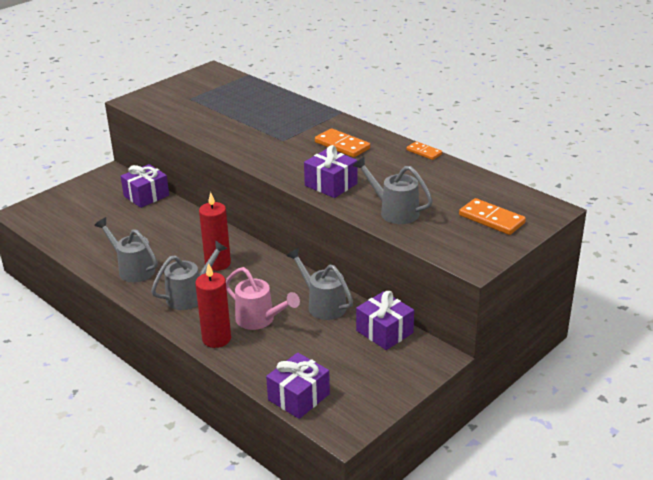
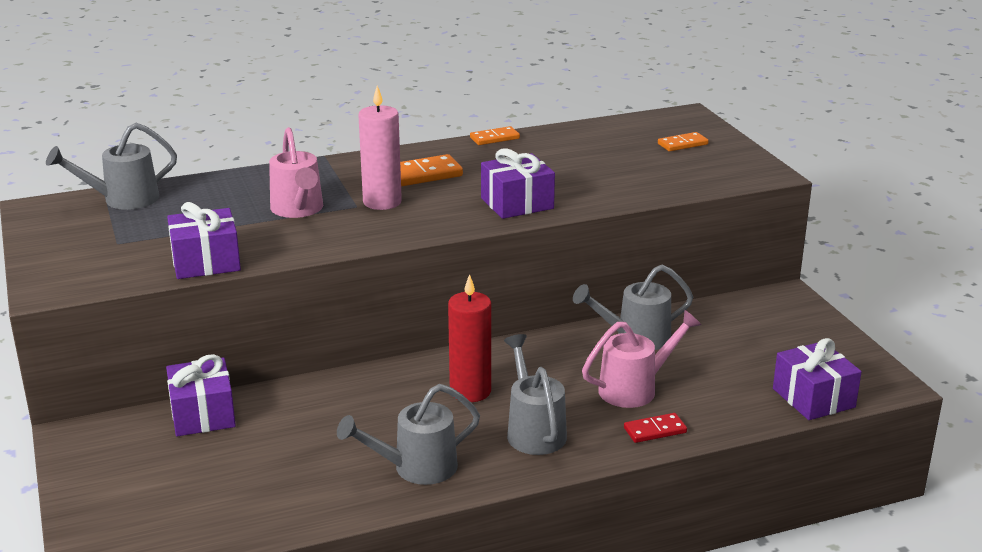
camera: 65 degrees left, 5 degrees down
(216, 339) = (655, 430): red candle -> red domino
(263, 127) = (298, 210): none -> pink watering can
(294, 145) = (382, 202): none -> pink candle
(384, 332) = (719, 313): purple gift -> purple gift (206, 262)
(394, 211) = (619, 185): grey watering can -> grey watering can (122, 200)
(491, 219) = (682, 144): orange domino -> orange domino, size x0.62

